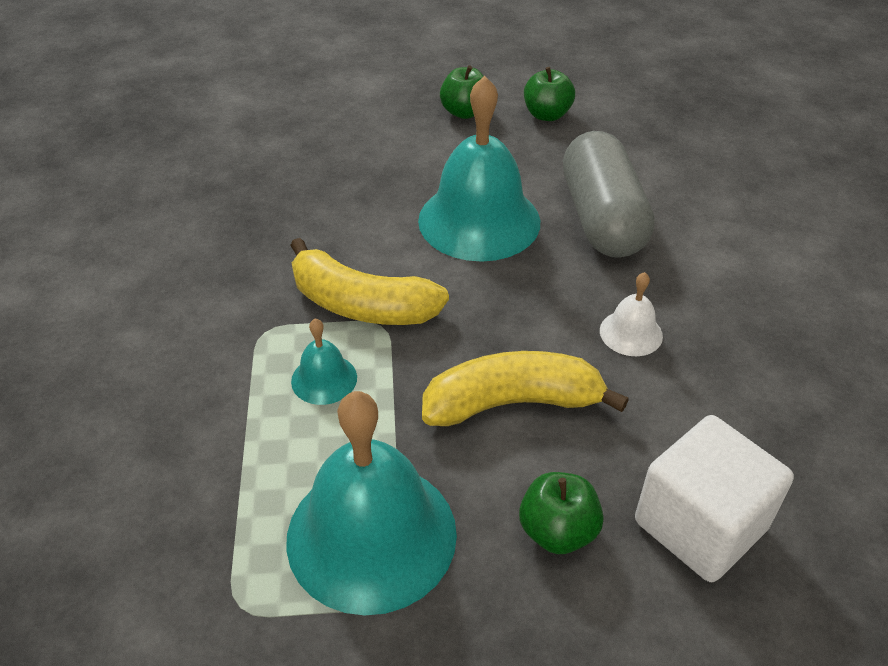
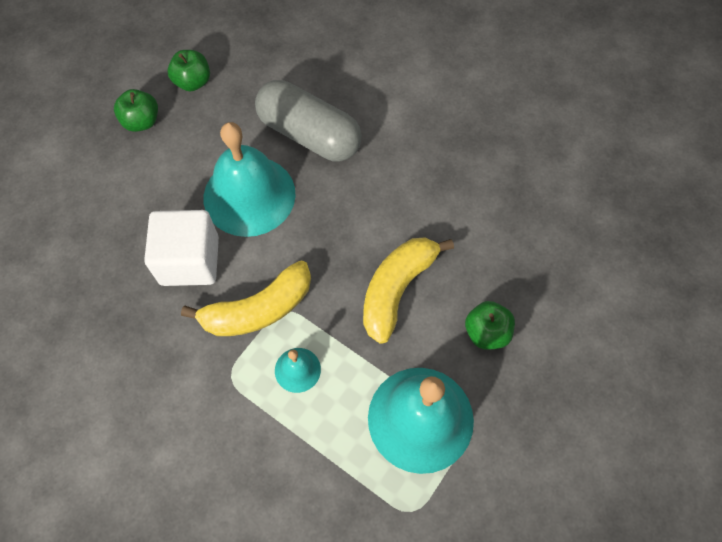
camera: 50 degrees left, 20 degrees up
(631, 333) = (401, 196): white bell -> none
(700, 525) = (531, 270): white cube -> white cube (190, 260)

